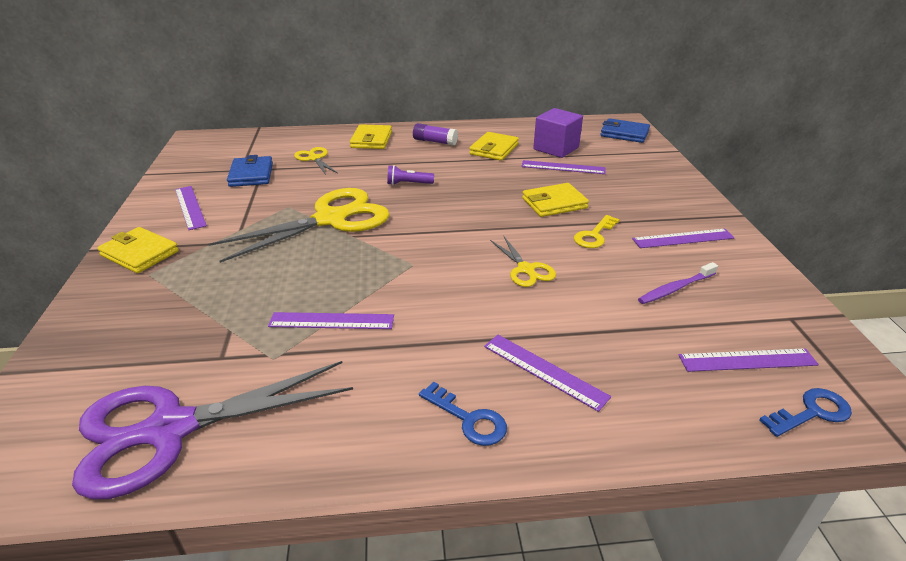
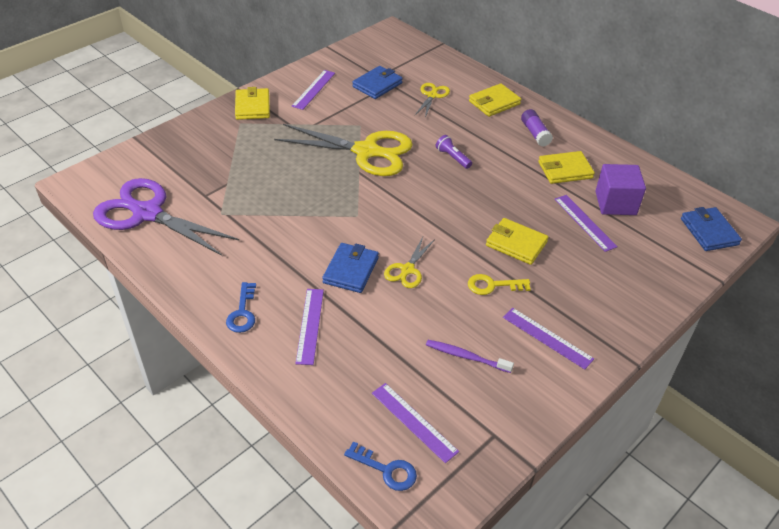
camera: 50 degrees right, 10 degrees up
(331, 321) = (269, 215): purple ruler -> none
(488, 303) = (351, 270): none -> blue wallet

